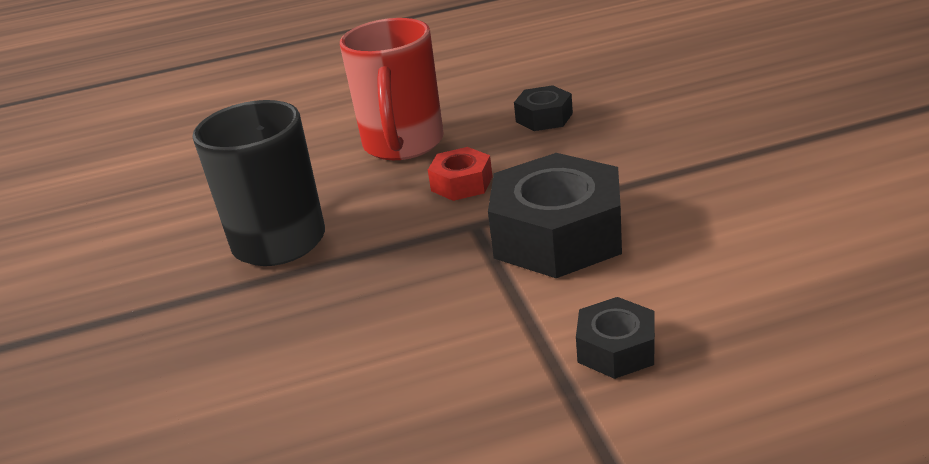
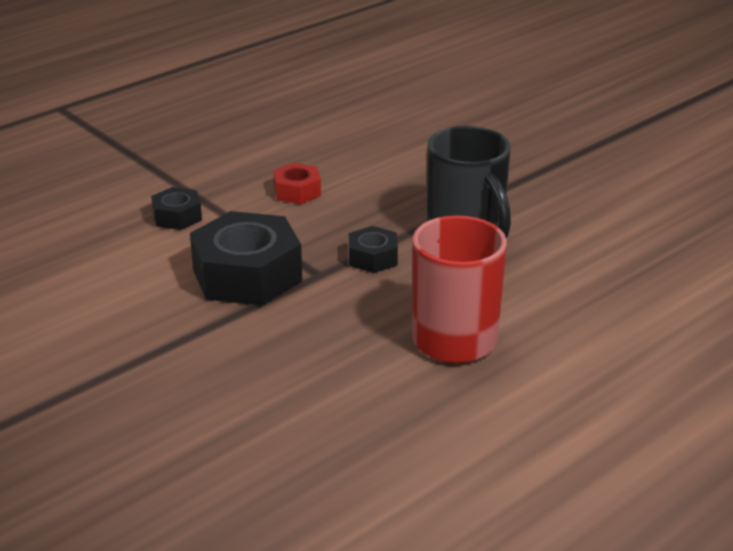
camera: 150 degrees right, 0 degrees up
(461, 183) = (357, 306): red nut -> red nut (297, 191)
(544, 117) = (327, 393): black nut -> black nut (373, 258)

